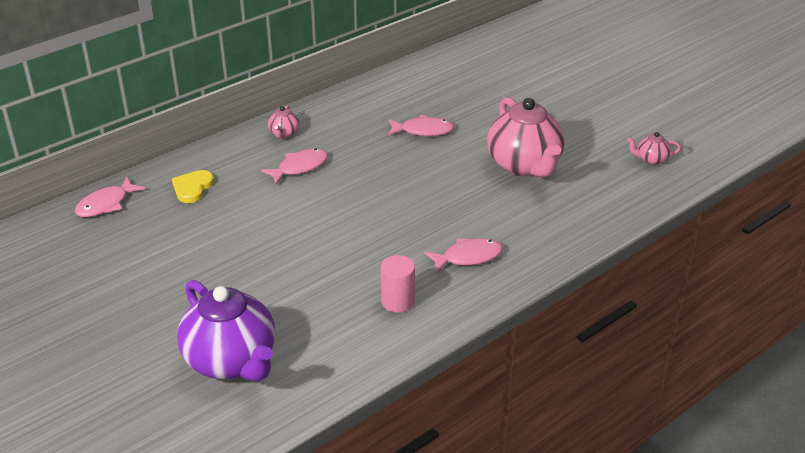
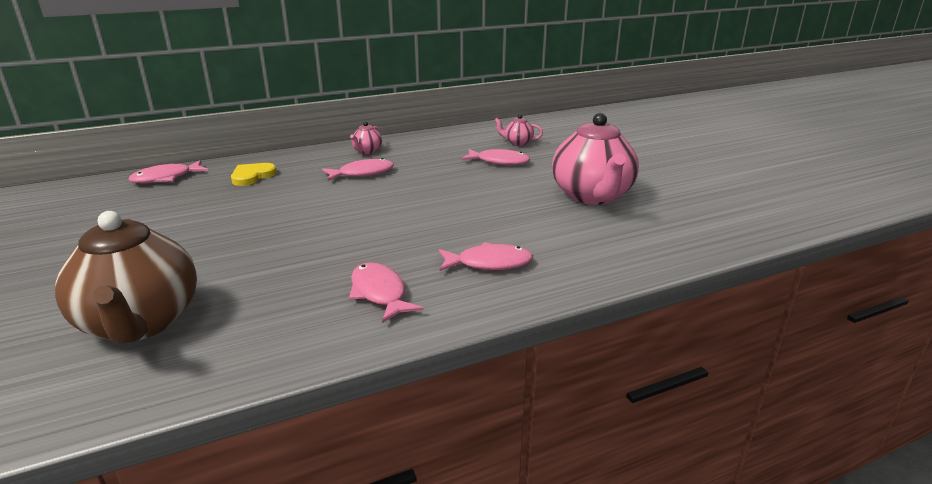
camera: 15 degrees right, 10 degrees down
(231, 361) = (140, 323): purple teapot -> brown teapot
(397, 301) = (379, 293): pink cylinder -> pink fish
(651, 159) = (741, 207): pink teapot -> pink teapot (518, 143)

